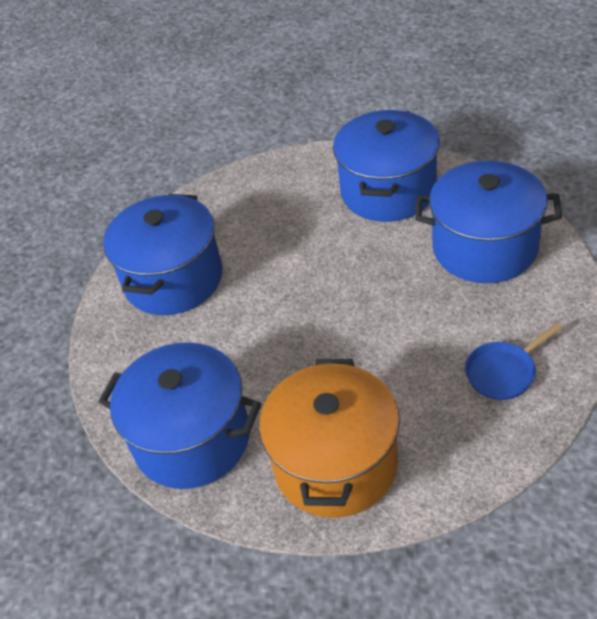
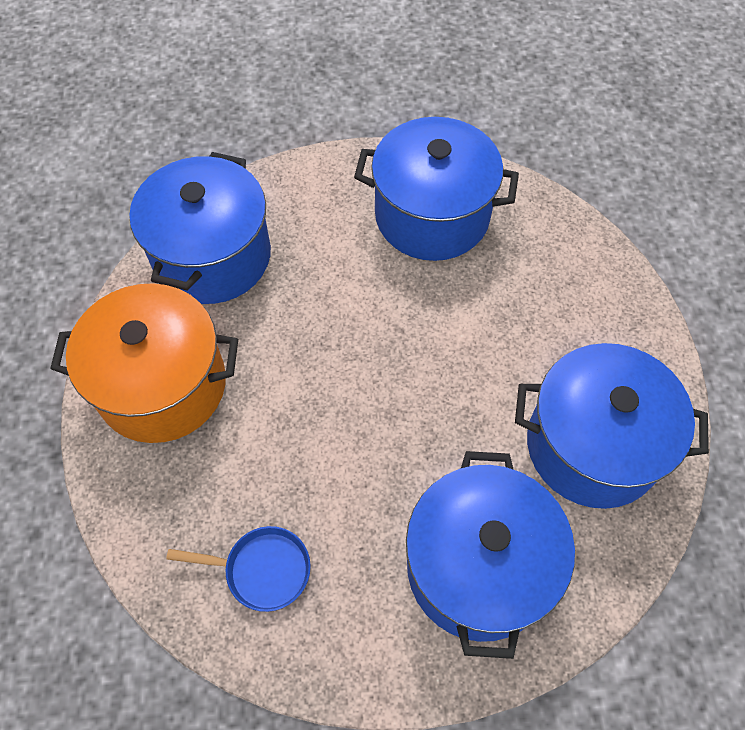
camera: 80 degrees right, 15 degrees up
(504, 372) = (262, 570): blue pan -> blue pan turned 135 degrees clockwise

